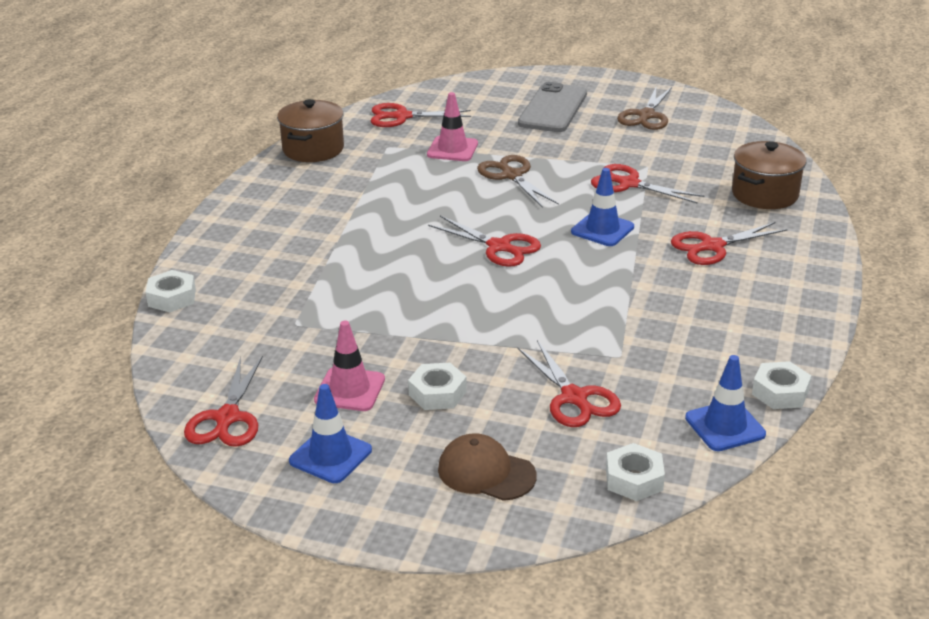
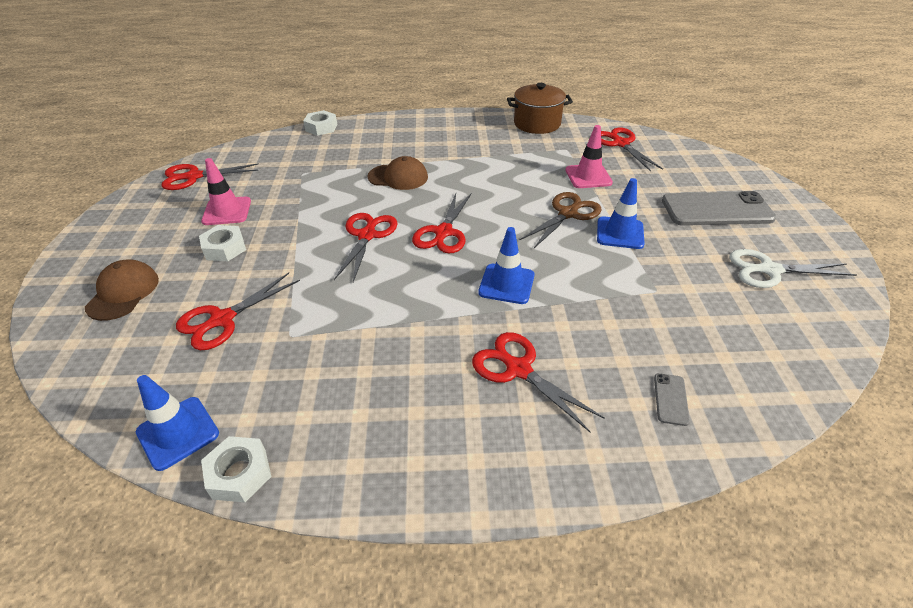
camera: 70 degrees right, 10 degrees up
(330, 456) = (151, 222): blue traffic cone -> blue traffic cone (620, 233)
(364, 257) = (398, 177): none -> brown cap
(628, 184) = (608, 284): red scissors -> red scissors (367, 235)
(634, 479) = (101, 379): white nut -> none
(646, 116) = (769, 270): brown scissors -> white scissors
(764, 194) = (671, 399): brown pot -> grey phone

